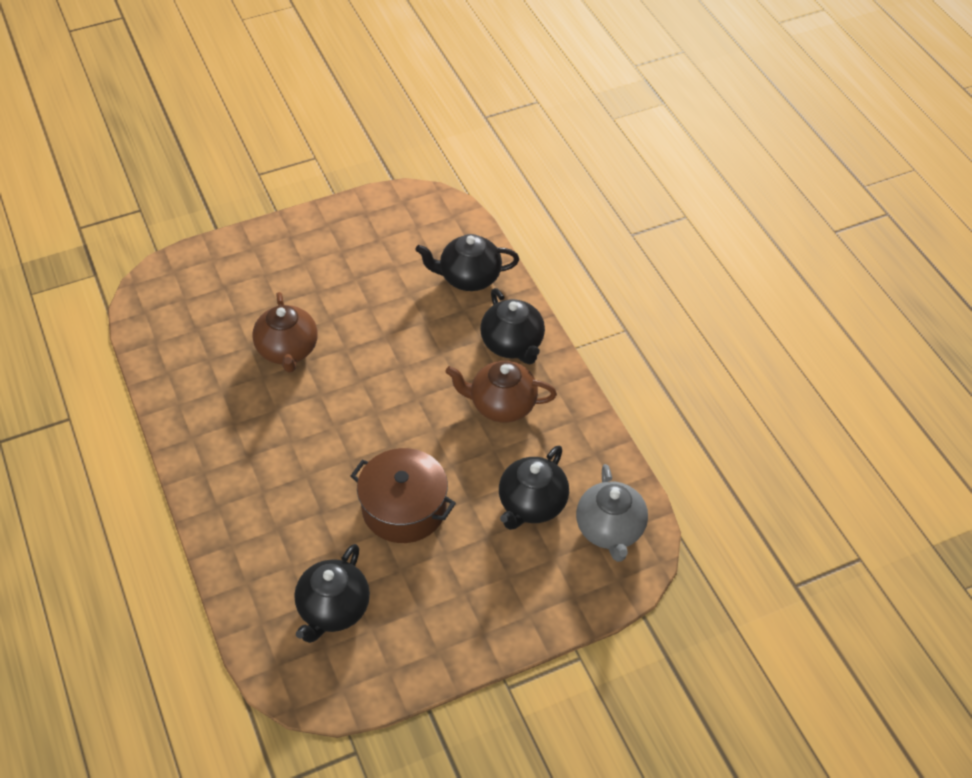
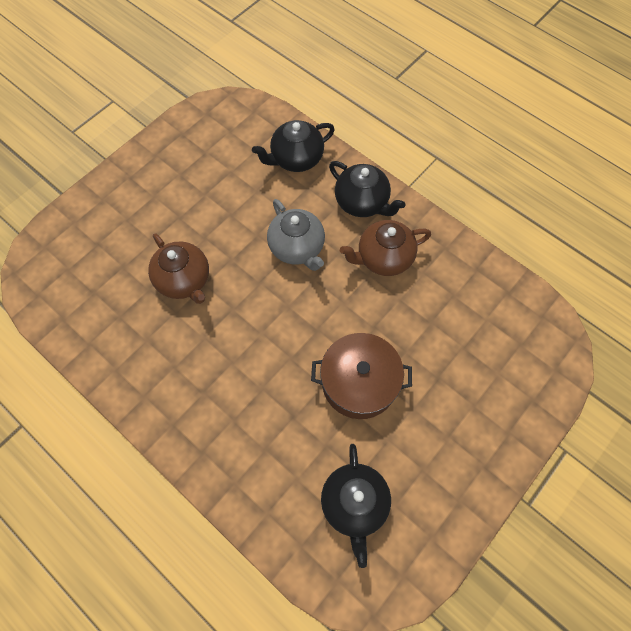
camera: 25 degrees left, 15 degrees up
(532, 505) = (455, 334): black teapot -> none
(610, 530) = (525, 330): grey teapot -> grey teapot (297, 248)

